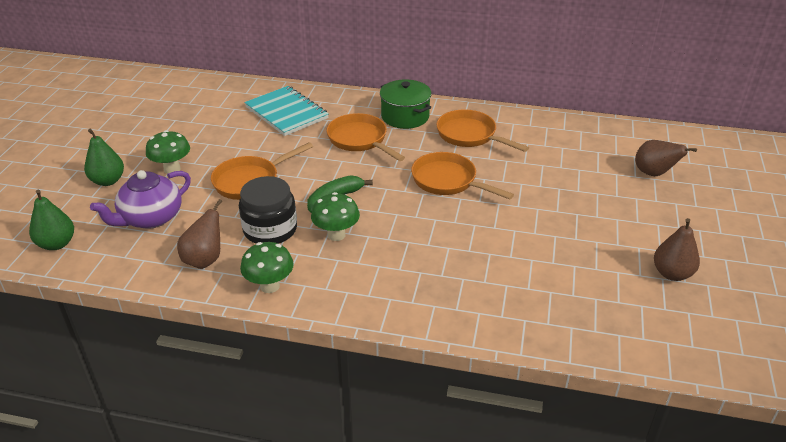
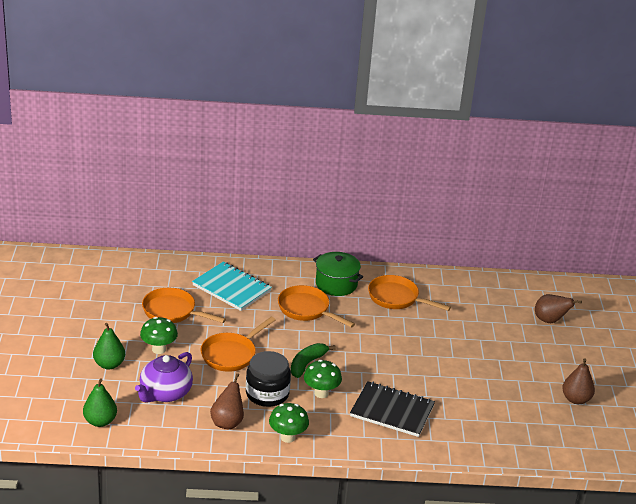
camera: 15 degrees left, 5 degrees down
(417, 265) = (392, 411): none -> black notebook
(448, 181) = (392, 341): orange pan -> orange pan (172, 311)

